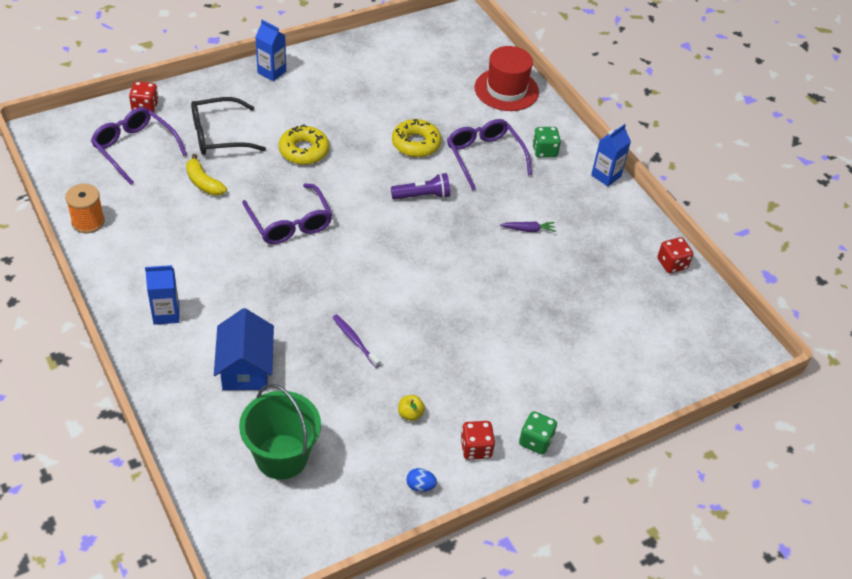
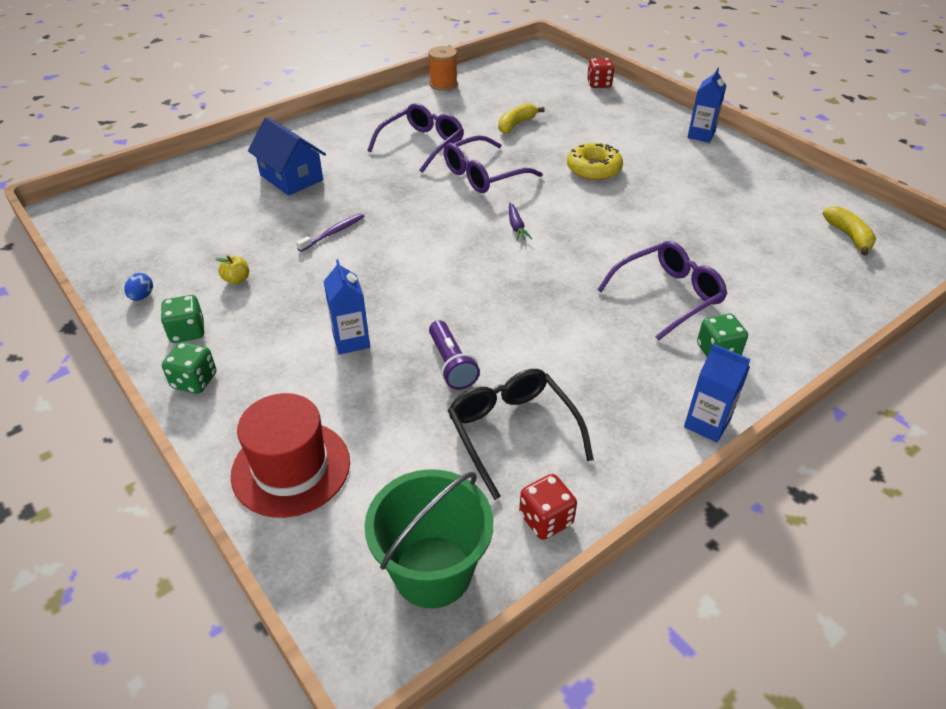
camera: 85 degrees right, 5 degrees down
(135, 149) = (541, 88): purple glasses -> purple glasses (422, 145)
(166, 314) = (348, 132): blue carton -> blue carton (351, 341)
(219, 135) = (585, 122): black glasses -> black glasses (512, 432)
(246, 368) = (291, 178): blue house -> blue house turned 60 degrees clockwise
(282, 457) = (188, 210): green bucket -> green bucket (432, 571)
(416, 144) = (655, 239): yellow donut -> none
(422, 196) = (568, 253): purple flashlight -> purple flashlight (451, 364)
(437, 48) = (848, 236): none -> yellow banana
(476, 448) = (187, 332): red dice -> green dice
(506, 90) = (820, 304): red hat -> red hat (291, 468)
(528, 230) = (550, 347): purple carrot -> purple carrot (516, 226)

